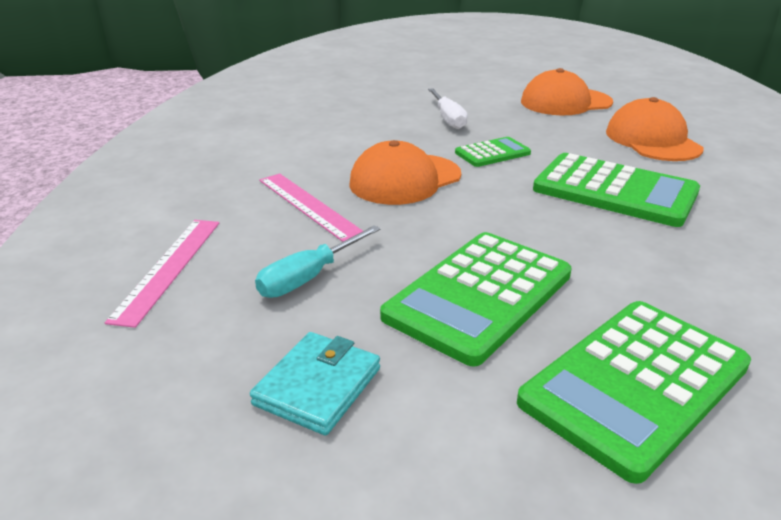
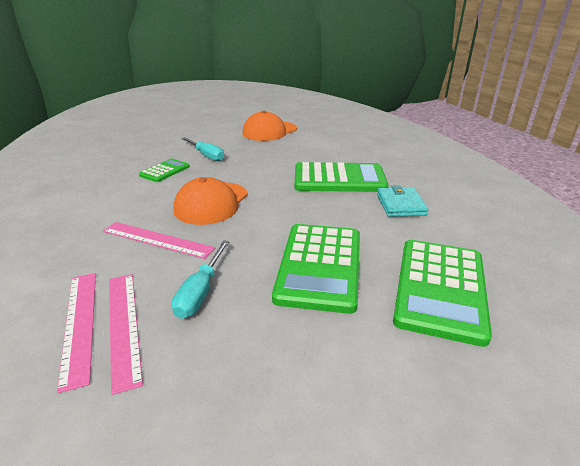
camera: 30 degrees left, 0 degrees up
(206, 284) = (124, 325): none -> pink ruler
(318, 386) = (271, 368): turquoise wallet -> turquoise wallet (400, 205)
(448, 119) = (206, 156): white screwdriver -> turquoise screwdriver
(492, 153) = (253, 172): green calculator -> green calculator (165, 171)
(652, 140) = (334, 144): orange cap -> none

